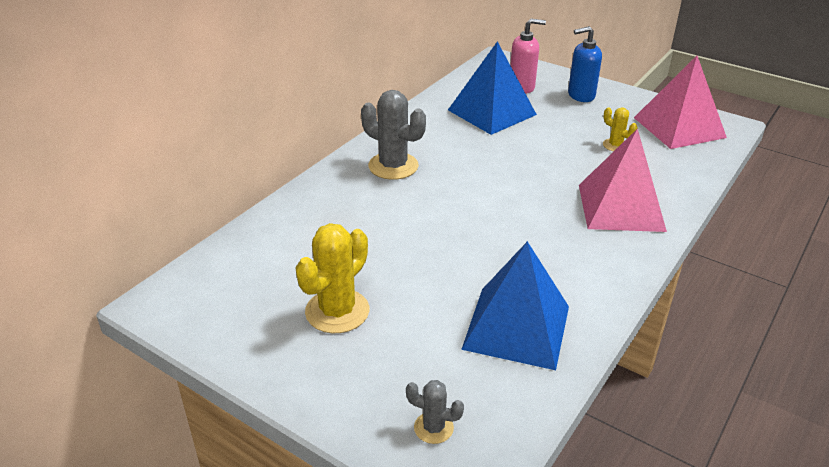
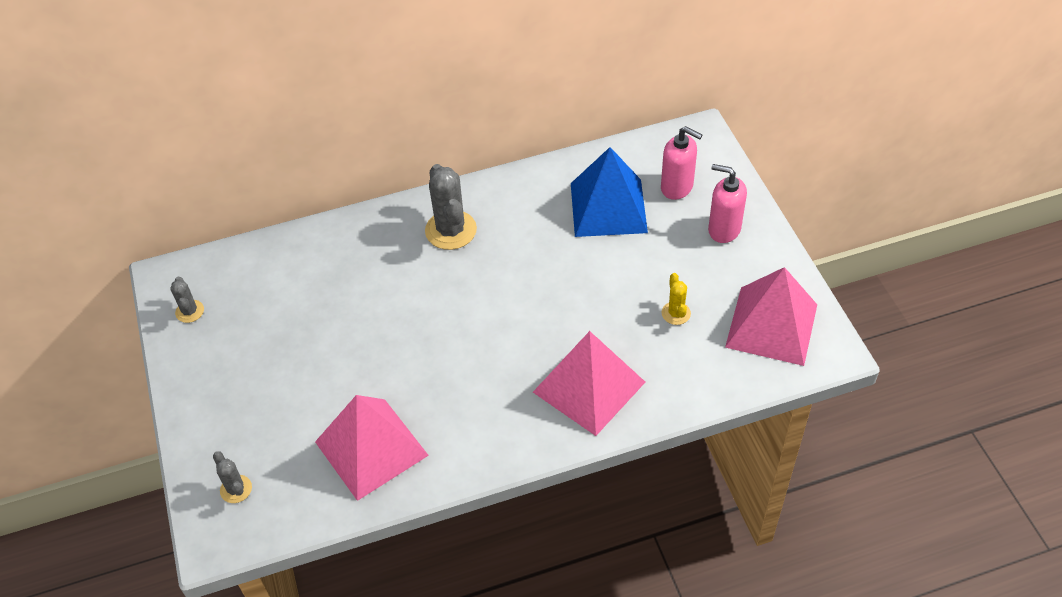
camera: 40 degrees right, 15 degrees up
(212, 317) = (190, 311): none -> grey cactus
(337, 311) = (269, 356): yellow cactus -> none
(516, 327) = (371, 448): blue pyramid -> pink pyramid
(581, 95) = (724, 229): blue soap dispenser -> pink soap dispenser

